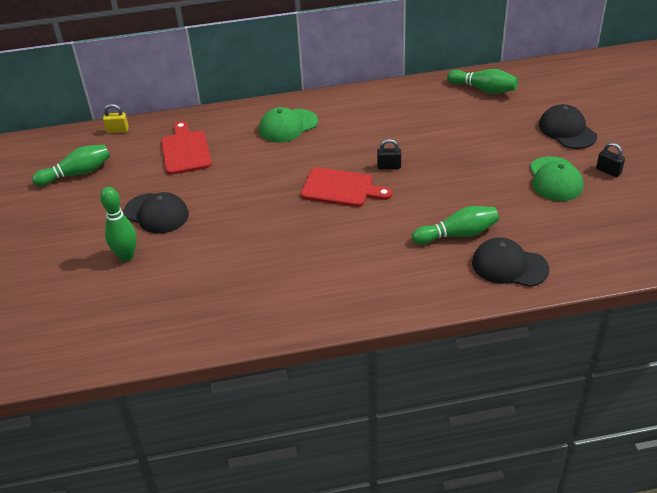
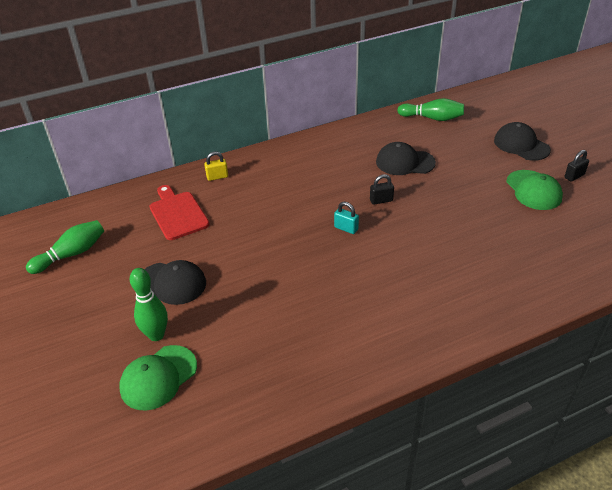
camera: 15 degrees left, 0 degrees up
(117, 130) = (100, 203): yellow padlock -> yellow padlock (217, 177)
(288, 126) = (269, 175): green cap -> green cap (158, 377)
(341, 188) = (346, 228): red cutting board -> turquoise padlock
(457, 234) = (474, 256): green bowling pin -> none
(509, 266) = (535, 279): black cap -> black cap (405, 162)
(608, 171) = (574, 176): black padlock -> black padlock turned 60 degrees counterclockwise

